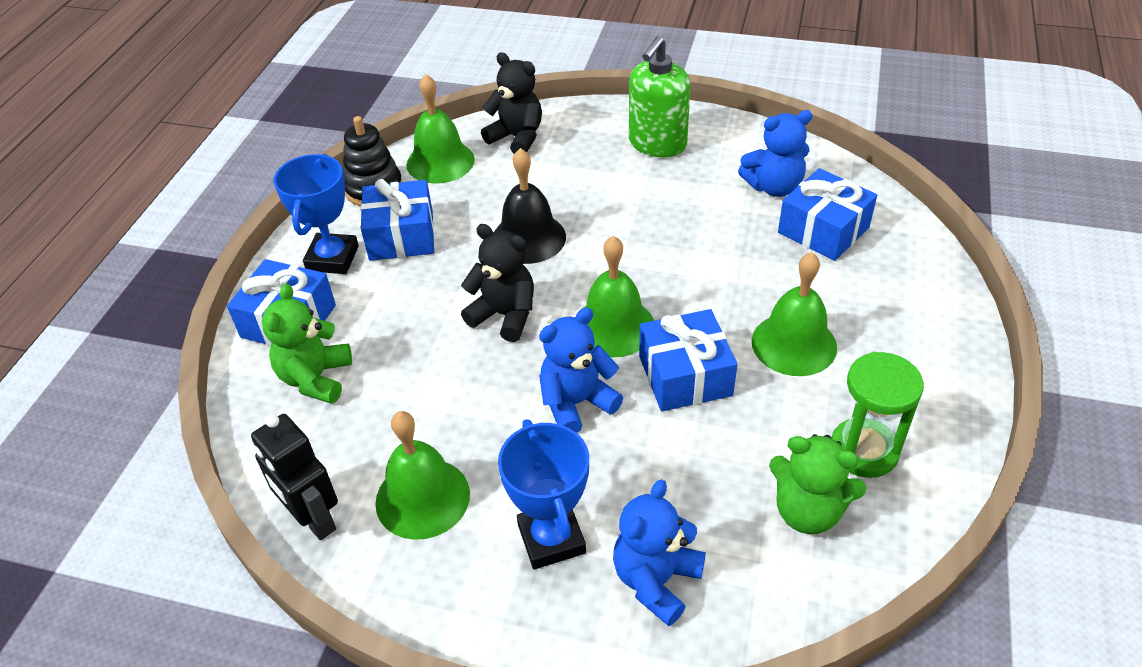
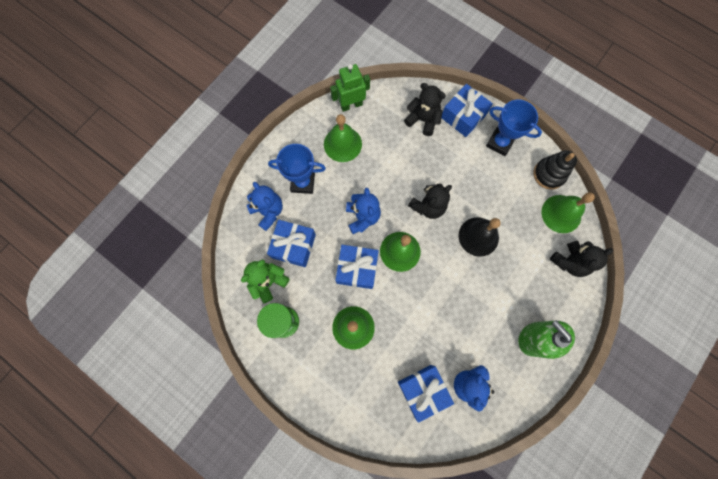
camera: 110 degrees right, 30 degrees up
(313, 518) = (351, 105): black robot -> green robot
(316, 378) = (423, 120): green teddy bear -> black teddy bear
(401, 235) = (504, 177): blue gift -> blue gift (293, 246)

